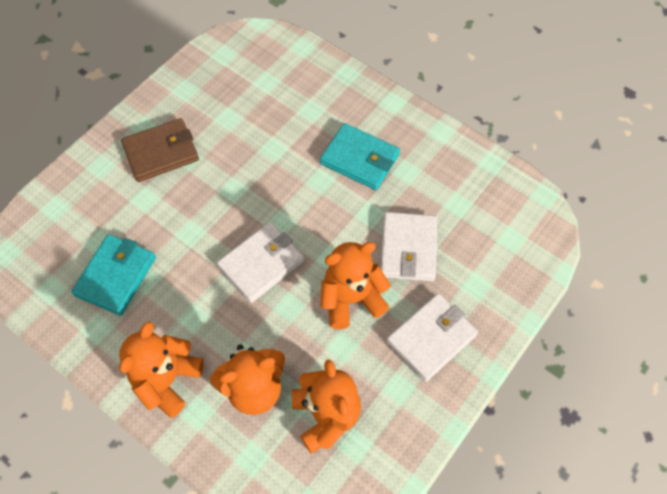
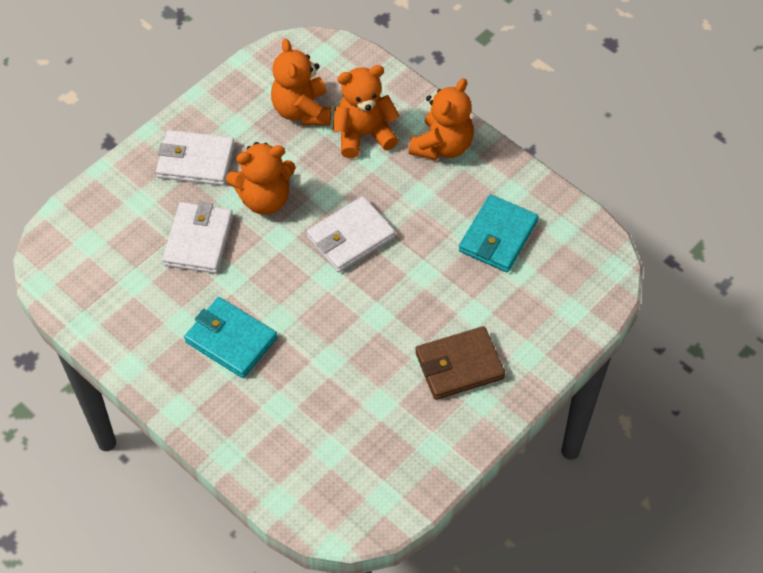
camera: 175 degrees left, 5 degrees down
(431, 338) = (196, 161): white wallet -> white wallet turned 45 degrees clockwise

